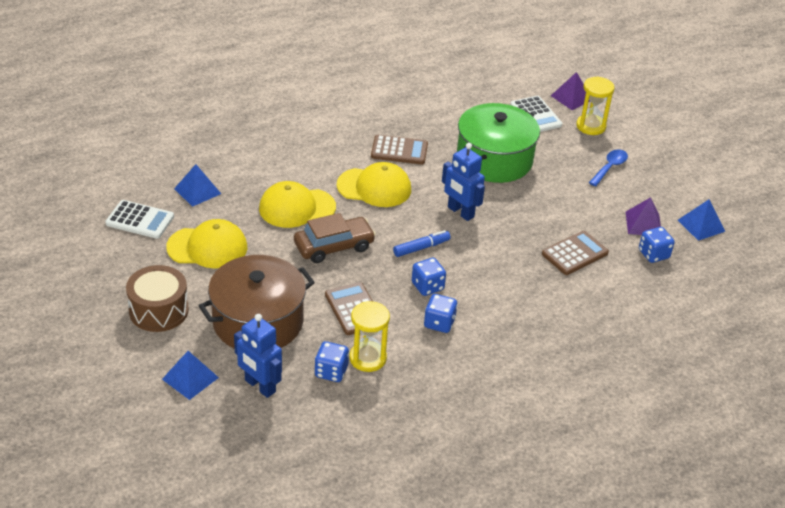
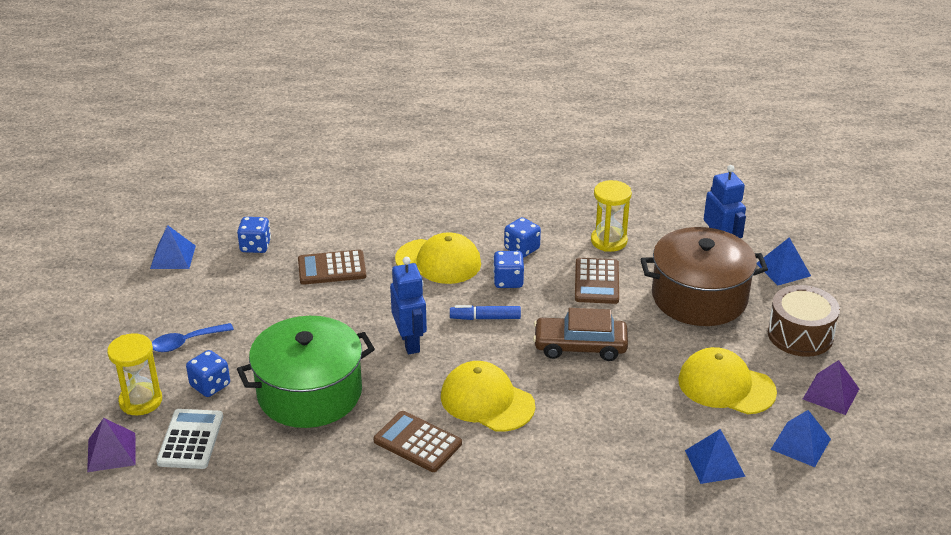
camera: 150 degrees left, 5 degrees down
(140, 220) = (800, 444): white calculator -> blue pyramid
(297, 208) = (598, 403): yellow cap -> yellow cap (438, 261)
(331, 372) = (648, 240): blue dice -> blue dice (210, 385)
(643, 224) = (228, 275): purple pyramid -> purple pyramid (831, 393)

